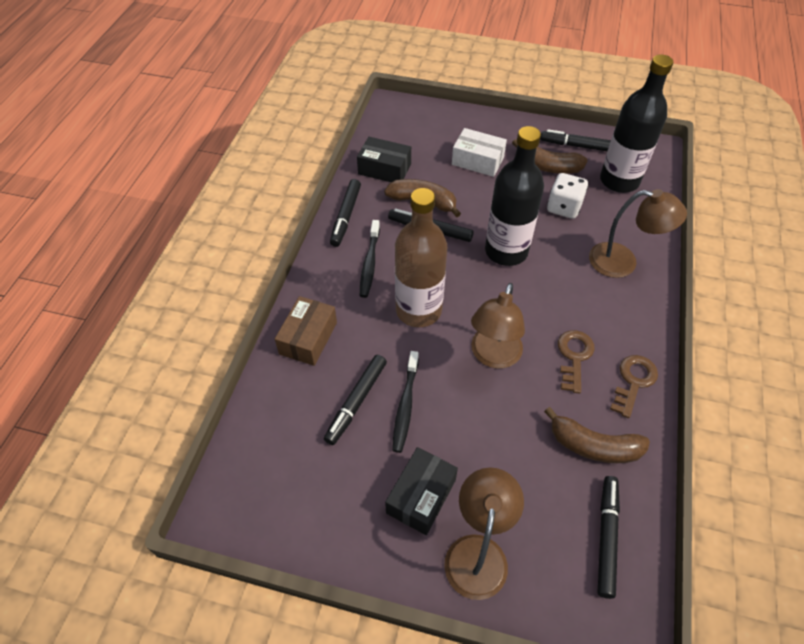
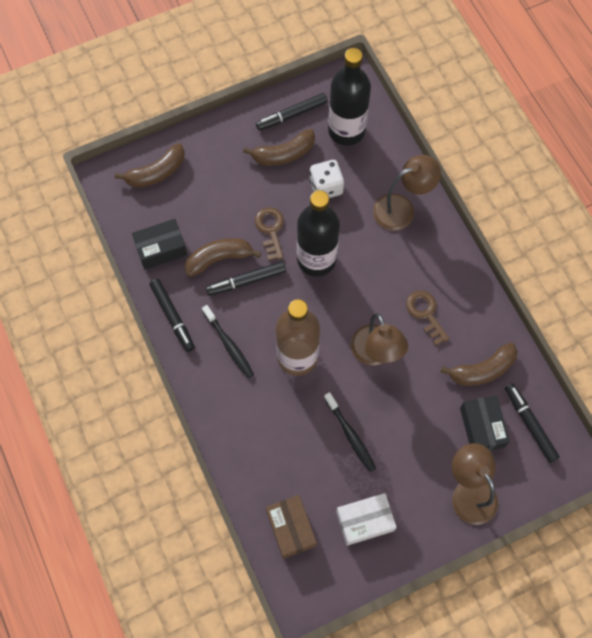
camera: 40 degrees left, 15 degrees up
(308, 338) = (242, 439): brown box -> brown box (291, 528)
(356, 402) = (317, 458): black marker -> none
(421, 496) = (411, 486): black box -> black box (482, 427)
(431, 123) = (156, 173): none -> brown banana
(477, 161) = (227, 187): white box -> white box (365, 521)
(633, 382) = (474, 304): brown key -> brown key (270, 230)

